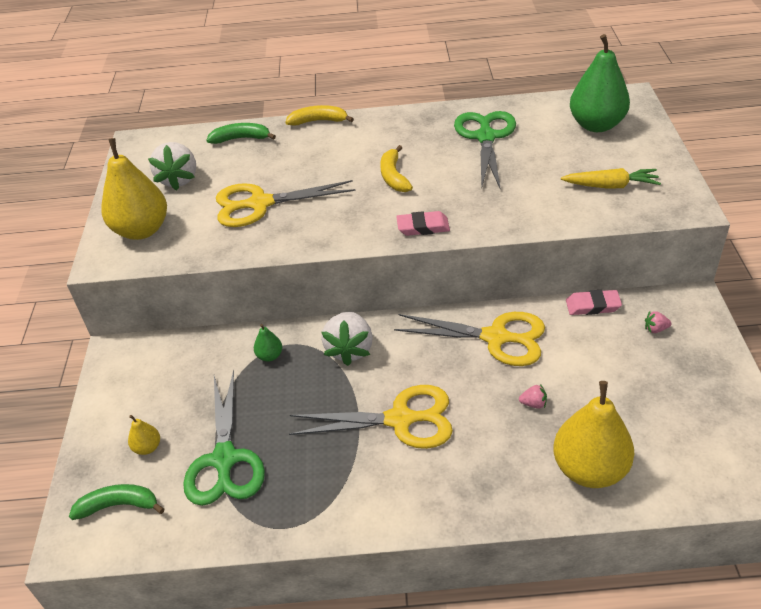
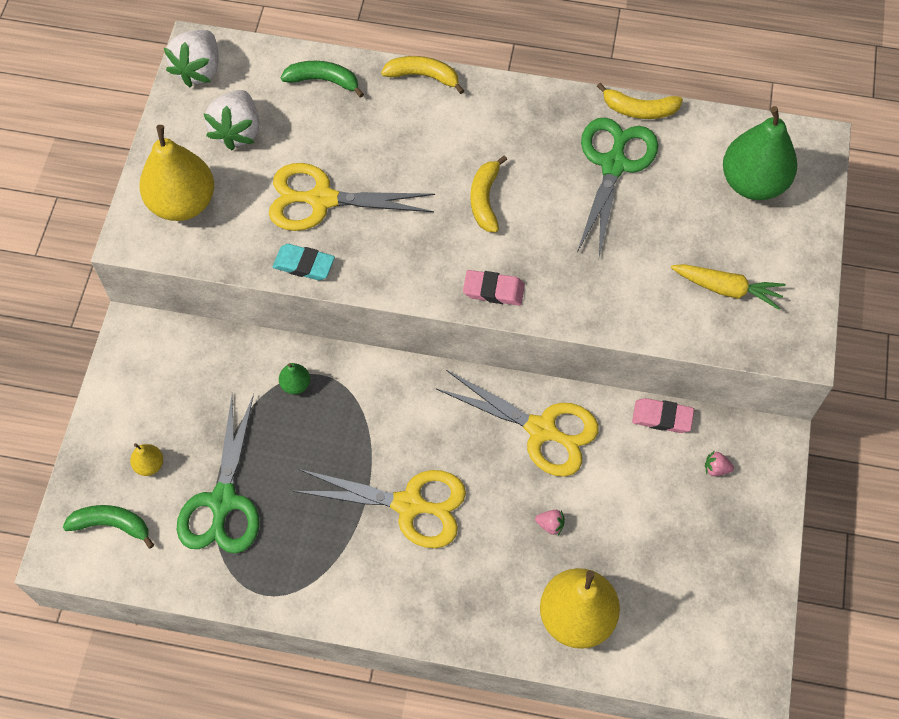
camera: 10 degrees right, 20 degrees up
(256, 246) = (304, 264): none -> turquoise eraser
(349, 349) = (382, 400): white strawberry -> white strawberry (199, 70)
(490, 105) = (639, 109): none -> yellow banana

